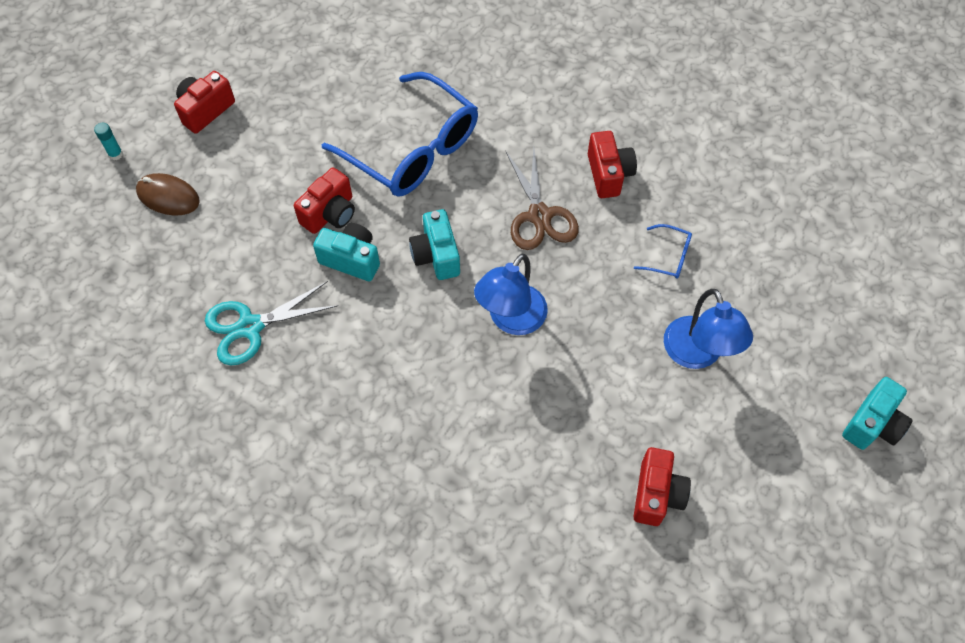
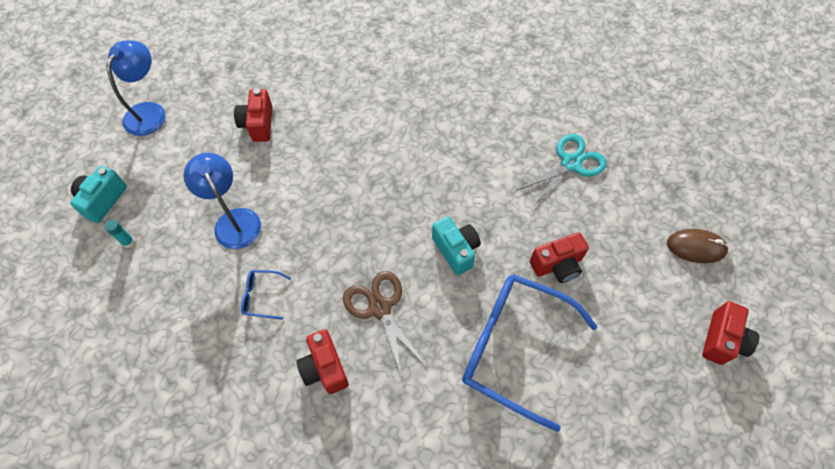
camera: 165 degrees right, 0 degrees up
(116, 154) = (766, 274): turquoise glue stick -> turquoise glue stick (128, 242)
(330, 213) = (557, 265): red camera -> red camera turned 135 degrees counterclockwise
(351, 259) = (522, 230): turquoise camera -> none
(511, 320) = (381, 213): blue lamp -> blue lamp (149, 111)

